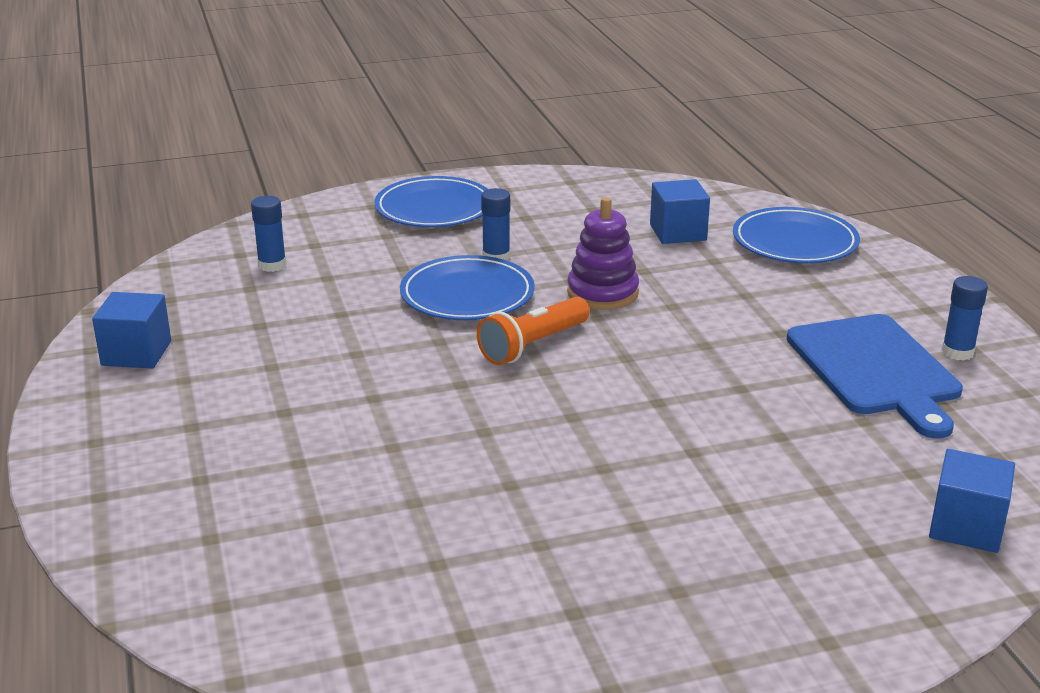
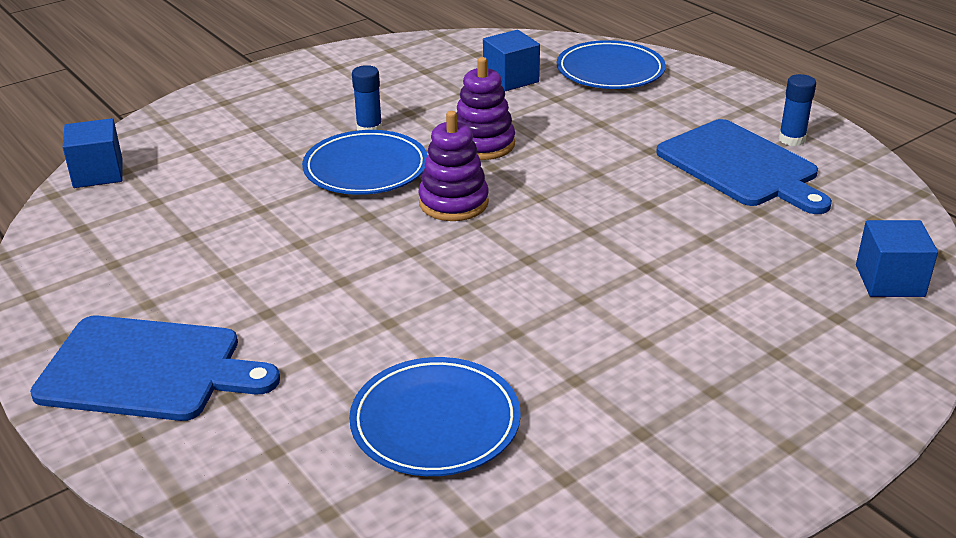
camera: 20 degrees left, 5 degrees up
(136, 353) = (82, 288): blue cube -> blue cube (98, 173)
(146, 438) = (147, 370): none -> blue cutting board
(272, 265) = (164, 175): blue glue stick -> none
(434, 208) = (284, 94): blue plate -> blue plate (435, 422)
(533, 345) = (453, 203): orange flashlight -> purple stacking toy

